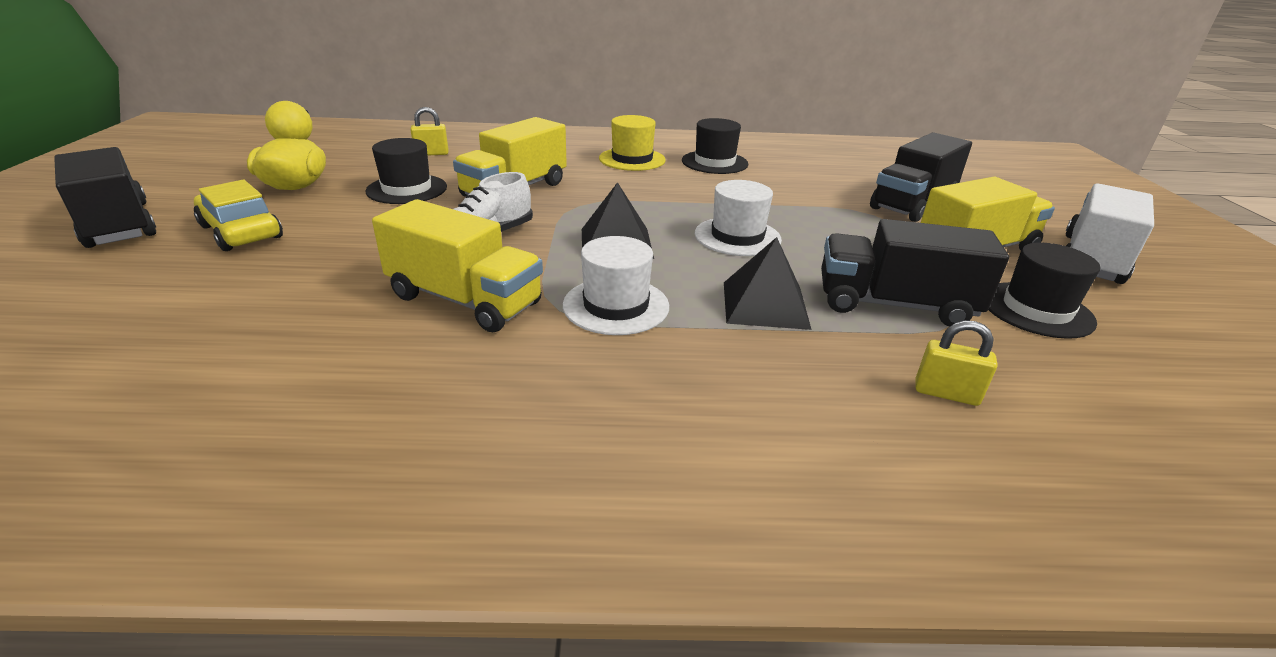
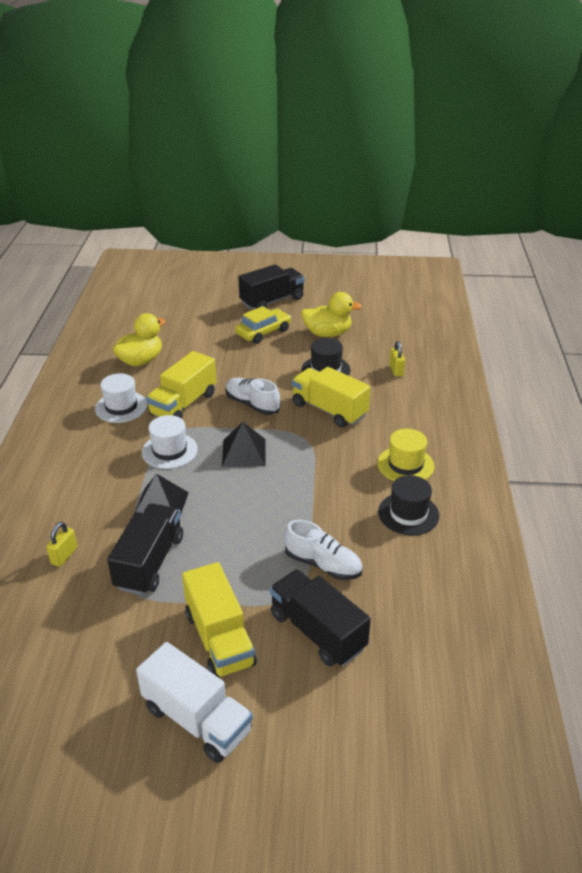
camera: 95 degrees right, 5 degrees up
(244, 369) = (141, 361): none -> yellow duck
(737, 237) = (251, 507): white hat -> white hat (121, 407)
(816, 199) = (323, 564): none -> white shoe
(1036, 310) = (129, 635): black hat -> none

